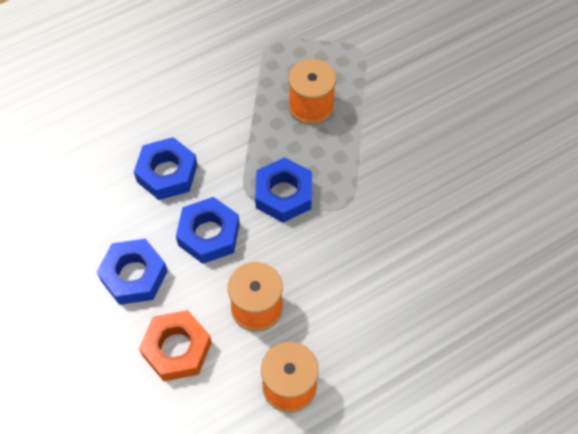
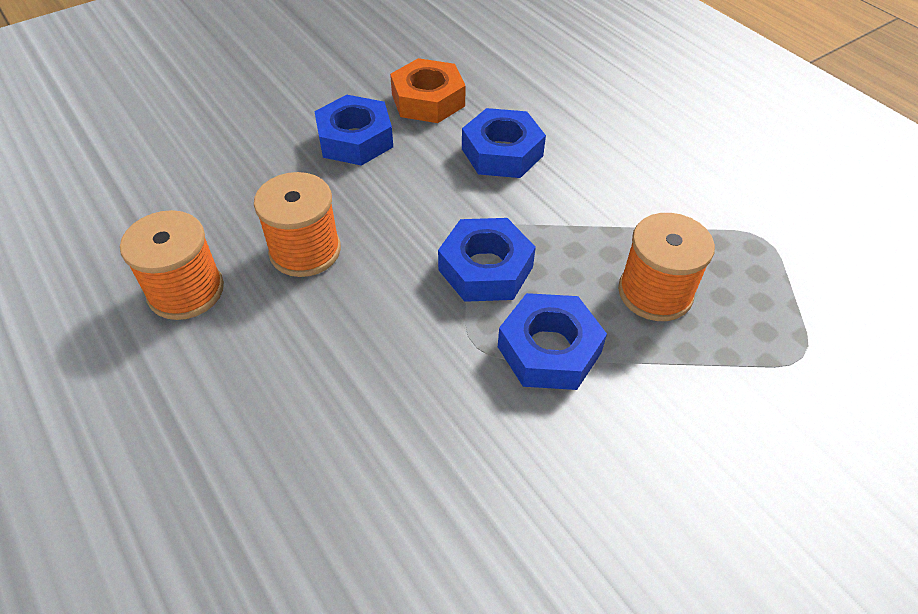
camera: 85 degrees right, 10 degrees down
(177, 349) = (255, 182): orange nut -> orange nut (428, 100)
(209, 234) = (414, 197): blue nut -> blue nut (549, 349)

